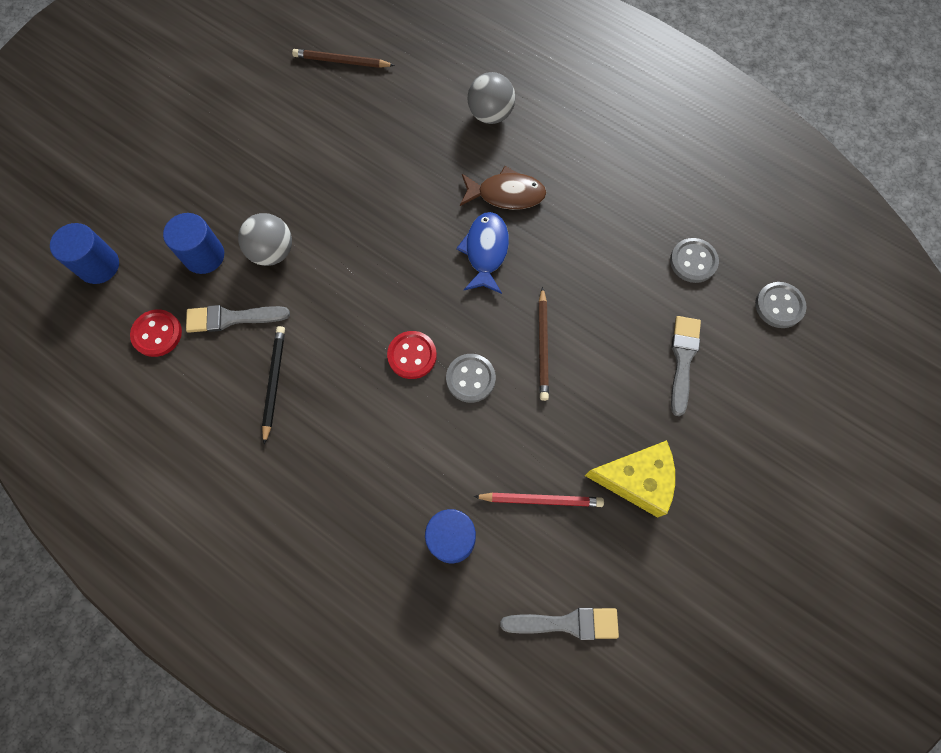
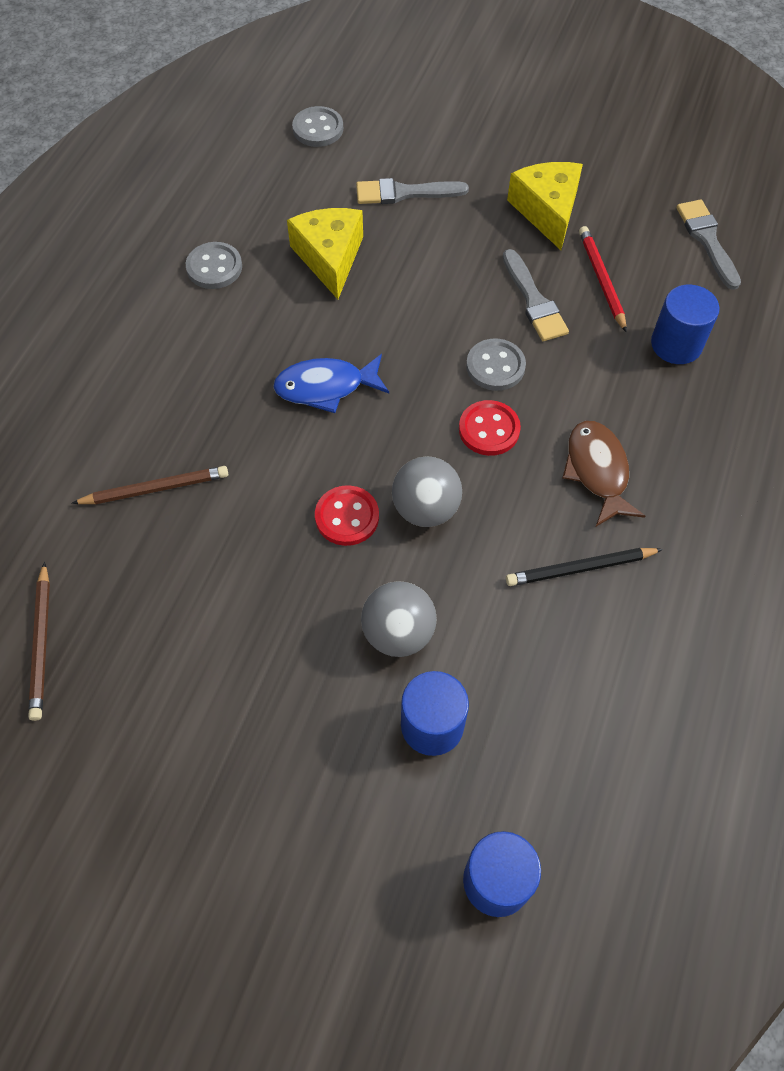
camera: 105 degrees left, 10 degrees down
(157, 334) = (571, 743): red button -> red button (347, 517)
(231, 318) = (513, 651): grey brush -> grey brush (534, 301)
(490, 114) = (114, 426): grey ball -> grey ball (426, 509)
(506, 194) = (238, 383): brown fish -> brown fish (597, 471)
(543, 346) = (431, 309): brown pencil -> brown pencil (155, 488)
(617, 282) = (330, 257): none -> yellow cheese
(693, 261) = (284, 199): grey button -> grey button (214, 267)

